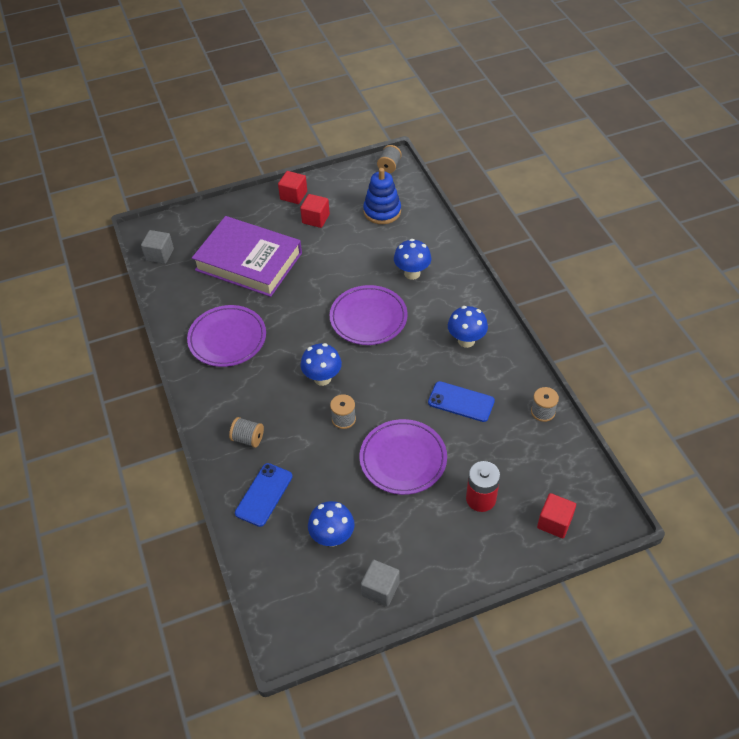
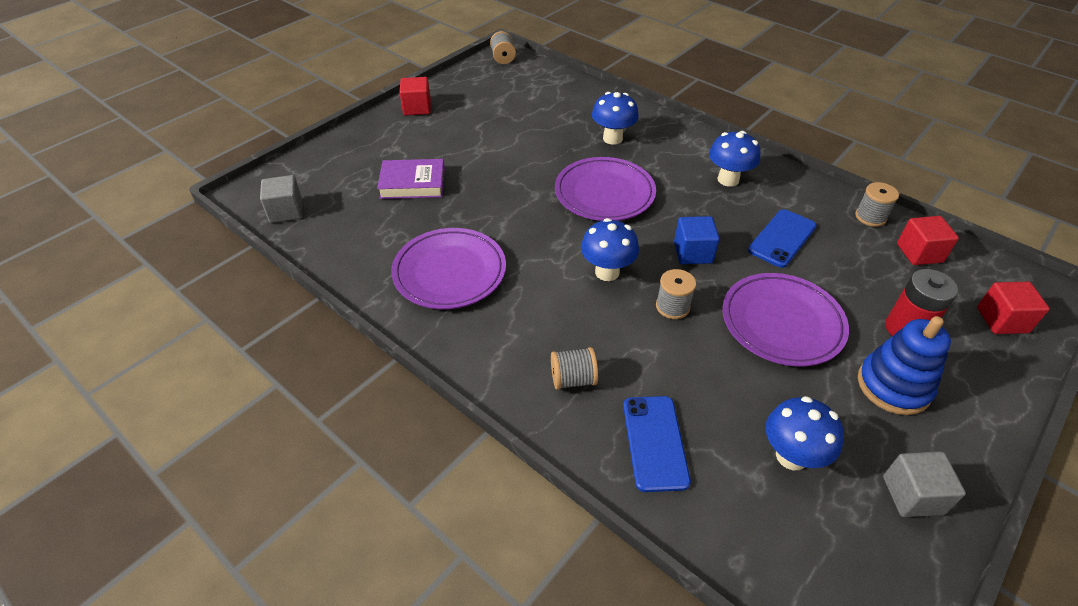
camera: 30 degrees left, 5 degrees down
(248, 262) = (413, 183): purple book -> purple book, size x0.53
(315, 219) = (461, 121): red cube -> red cube (919, 253)
(382, 211) = (530, 95): blue stacking toy -> blue stacking toy (893, 386)
(389, 387) = (693, 253): none -> blue cube
(461, 402) = (782, 238): blue phone -> blue phone turned 45 degrees counterclockwise

